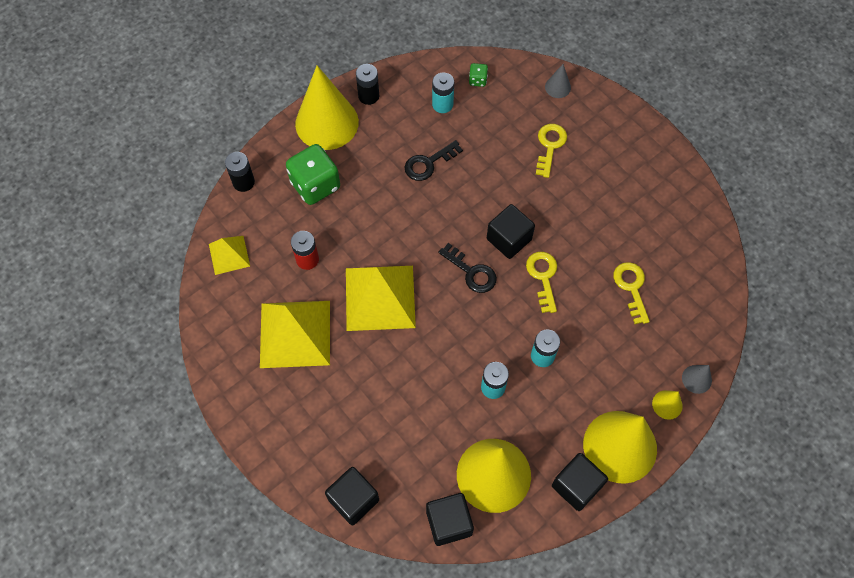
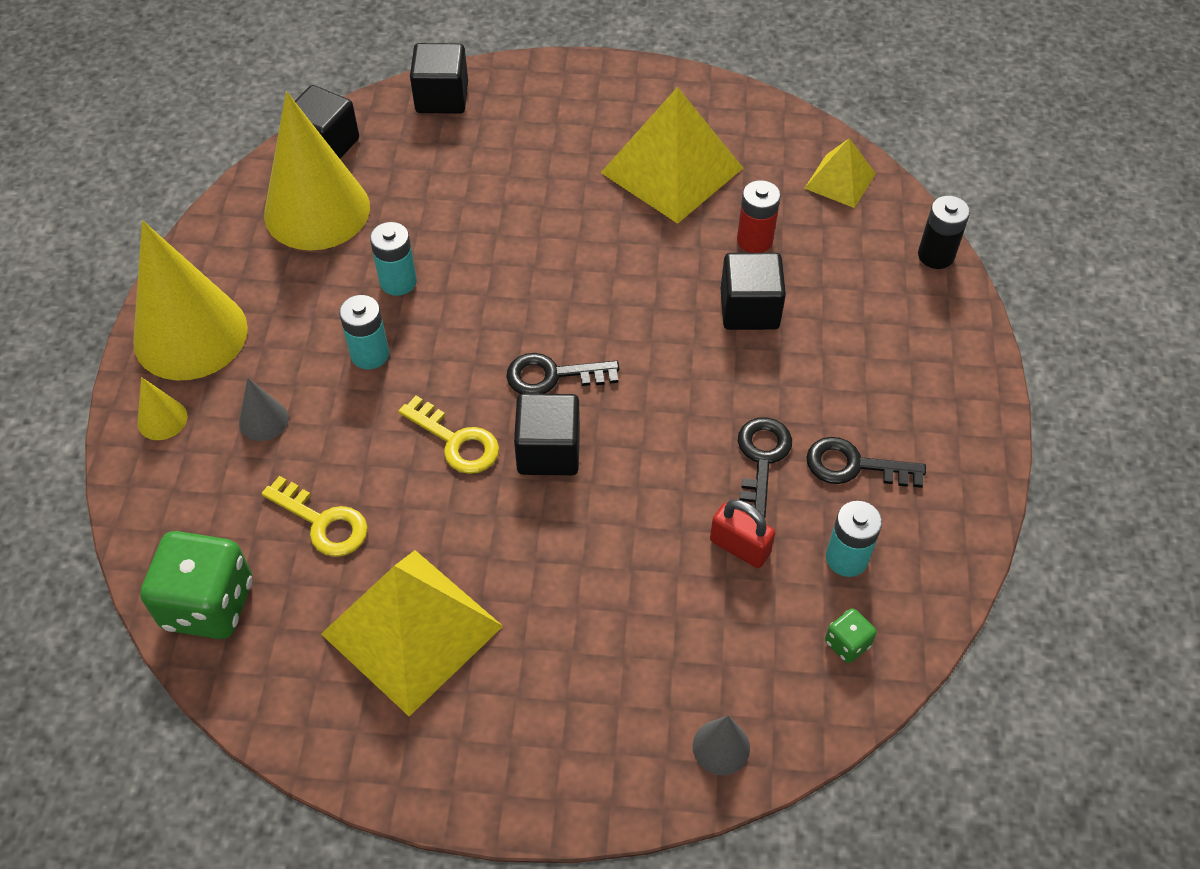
camera: 135 degrees right, 10 degrees down
(315, 185) = (856, 318): green dice -> green dice (208, 604)
(327, 122) = (950, 399): yellow cone -> none
(368, 96) = (953, 481): black battery -> none
(380, 297) = (627, 268): yellow pyramid -> yellow pyramid (412, 630)
(397, 131) = (854, 466): none -> black key
(476, 140) = (739, 547): none -> red padlock
(550, 146) = (629, 631): yellow key -> none
(576, 486) = (212, 264): black cube -> black cube (749, 309)
(696, 379) = (142, 477): grey cone -> grey cone (263, 420)

